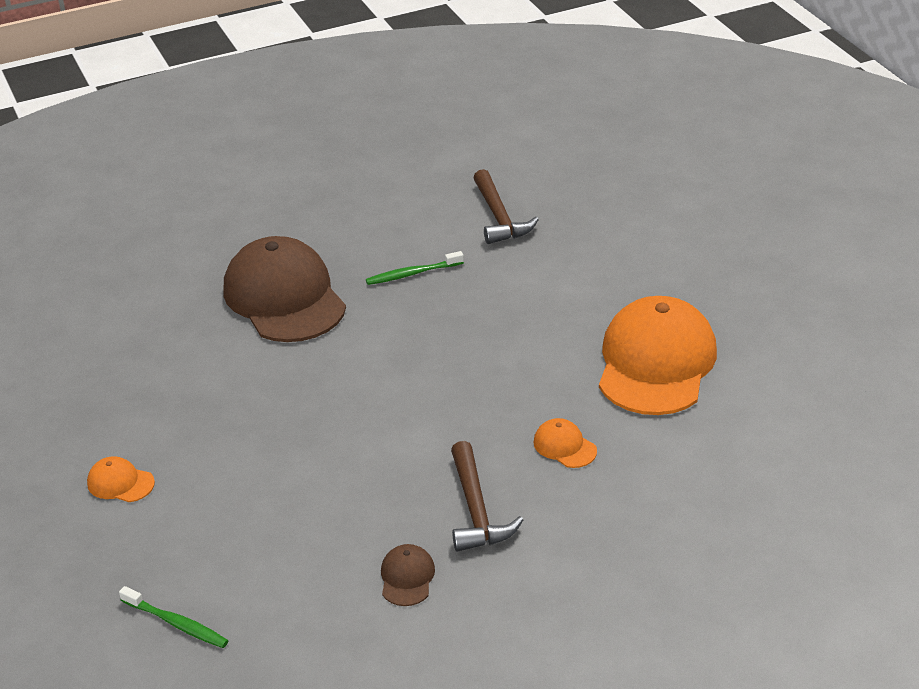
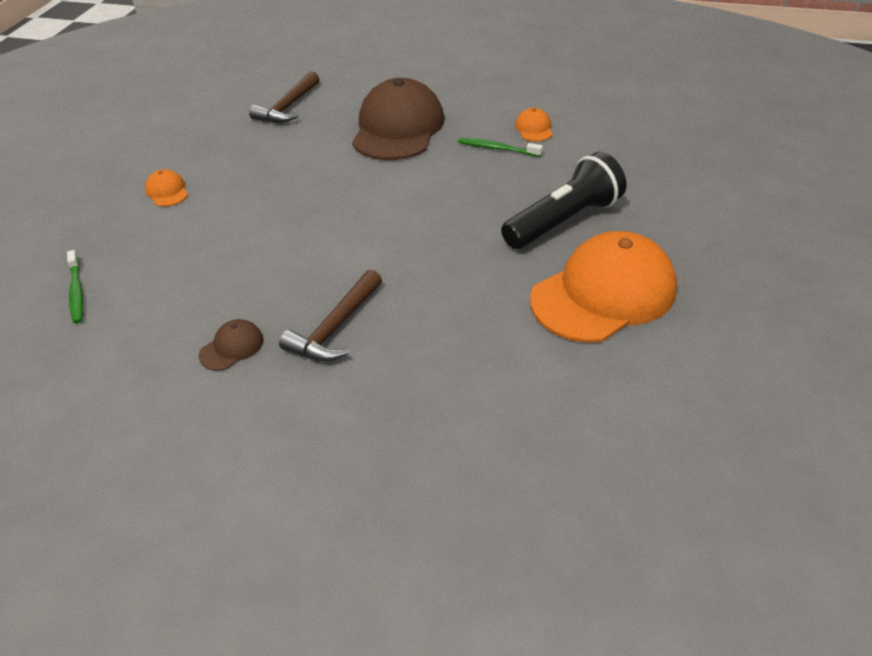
camera: 40 degrees right, 5 degrees up
(499, 217) = (605, 138): brown hammer -> brown hammer (288, 107)
(554, 316) = (563, 221): none -> black flashlight
(564, 446) = (454, 318): orange cap -> orange cap (534, 128)

